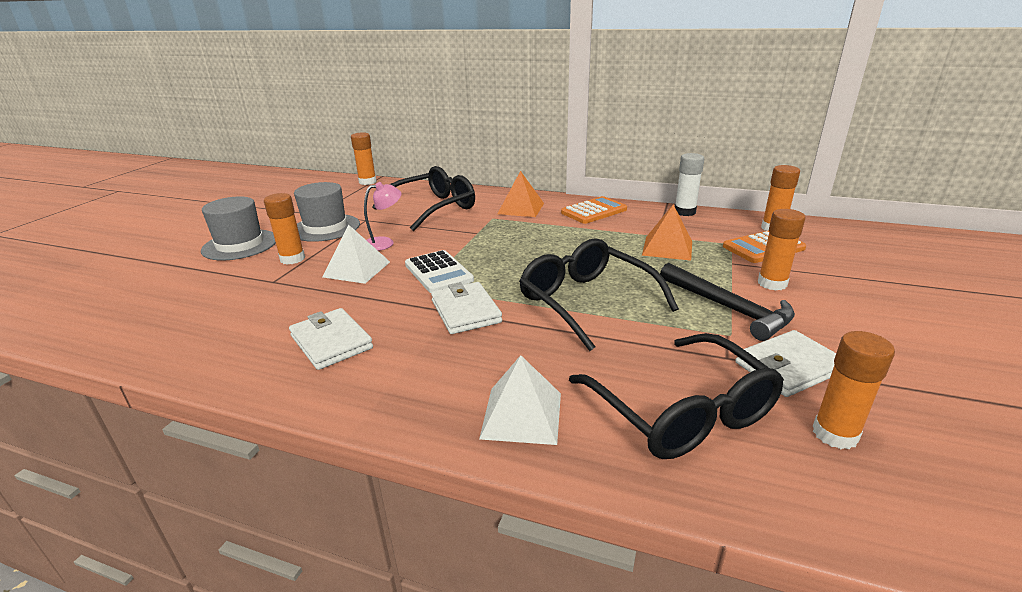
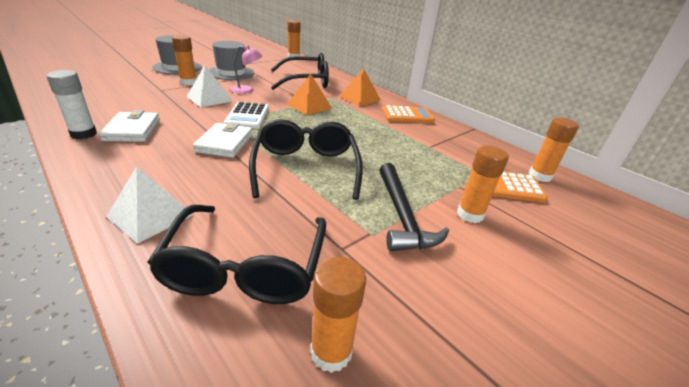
camera: 25 degrees right, 5 degrees up
(667, 248) = (423, 157): orange pyramid -> orange pyramid (309, 106)
(684, 212) = (478, 139): white glue stick -> white glue stick (83, 134)
(788, 367) = (379, 280): white wallet -> none

